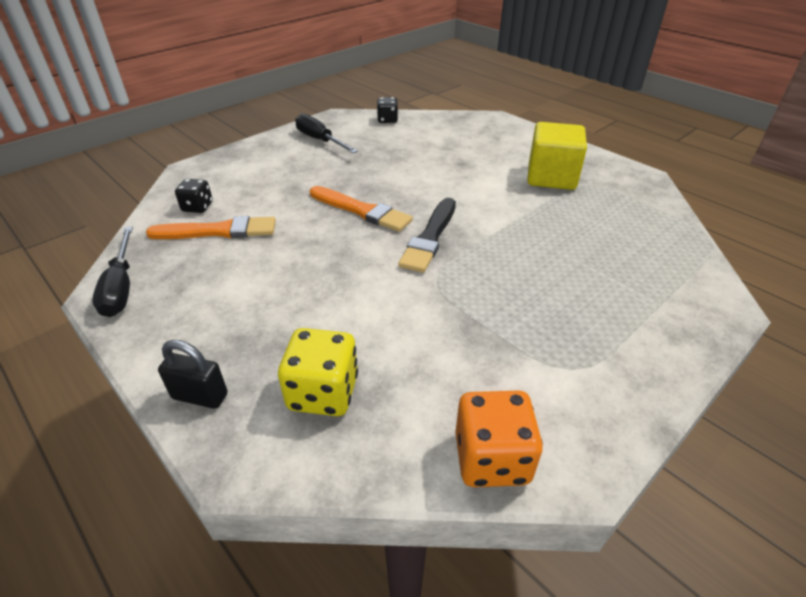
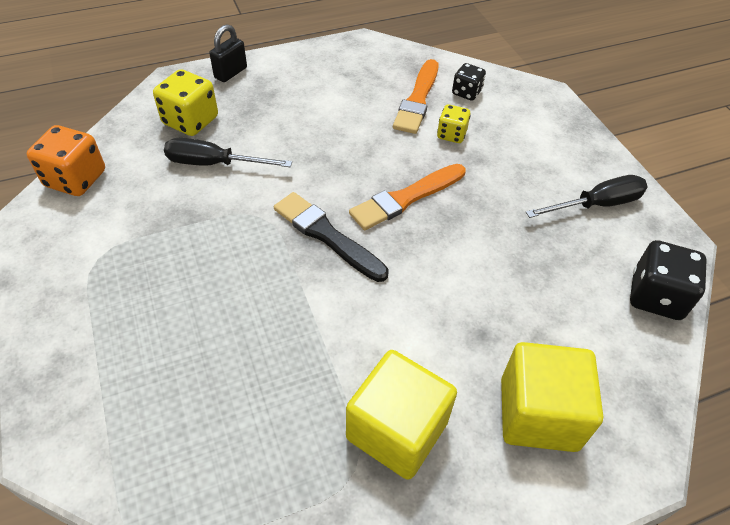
camera: 110 degrees right, 10 degrees up
(121, 287) = (366, 49): black screwdriver -> black screwdriver (214, 164)
(267, 204) = (451, 134): none -> yellow dice
(387, 120) = (656, 296): black dice -> black dice, size x1.65
(496, 142) = (538, 414): none -> yellow cube

